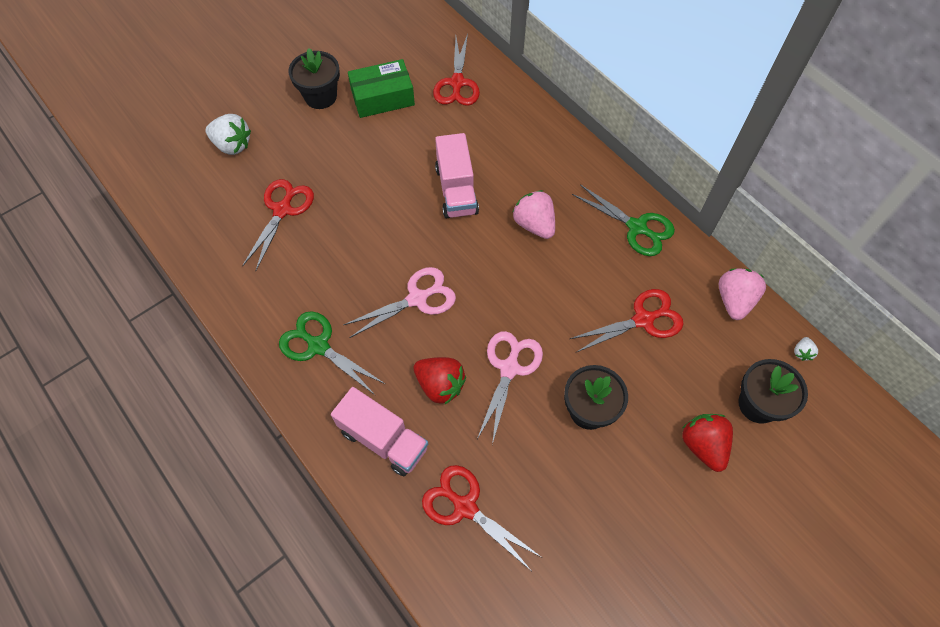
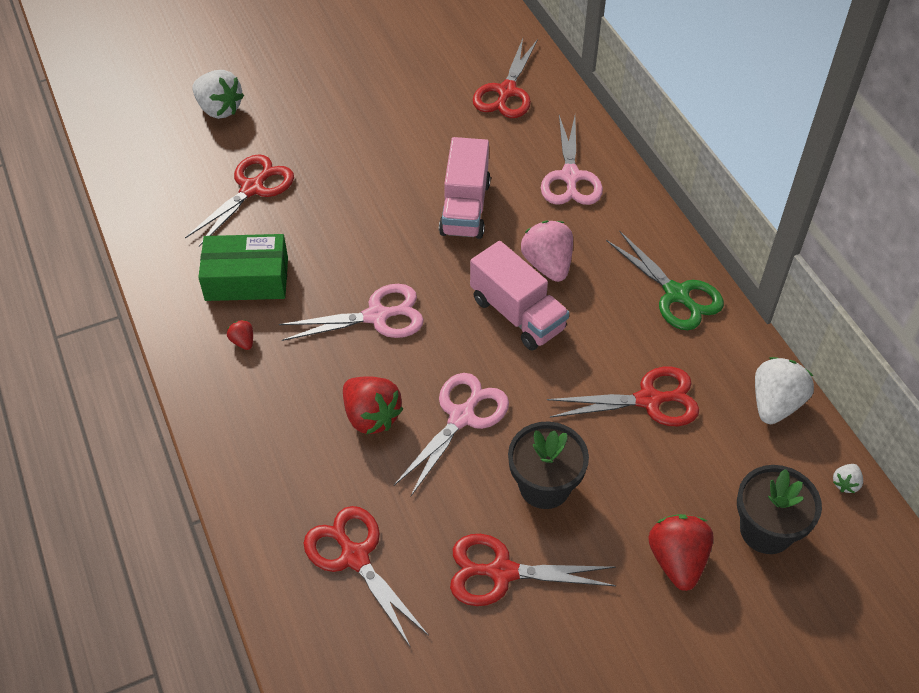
camera: 15 degrees right, 10 degrees down
(318, 346) = (243, 341): green scissors -> red strawberry
(320, 96) = (338, 76): black flower pot -> none
(382, 97) = (411, 91): green box -> green box (247, 279)
(383, 439) = (283, 460): pink truck -> pink truck (517, 314)
(528, 146) = (570, 177): none -> pink scissors
(579, 489) = (502, 572): none -> red scissors
(734, 300) = (775, 404): pink strawberry -> white strawberry

